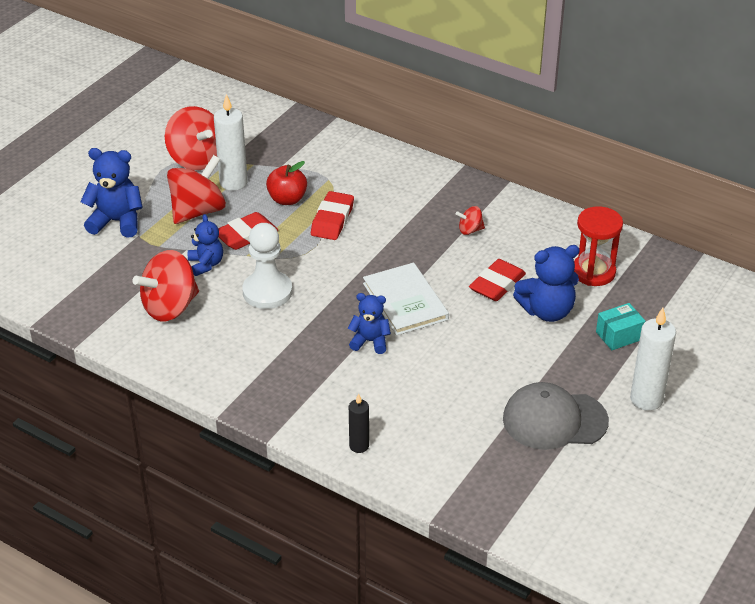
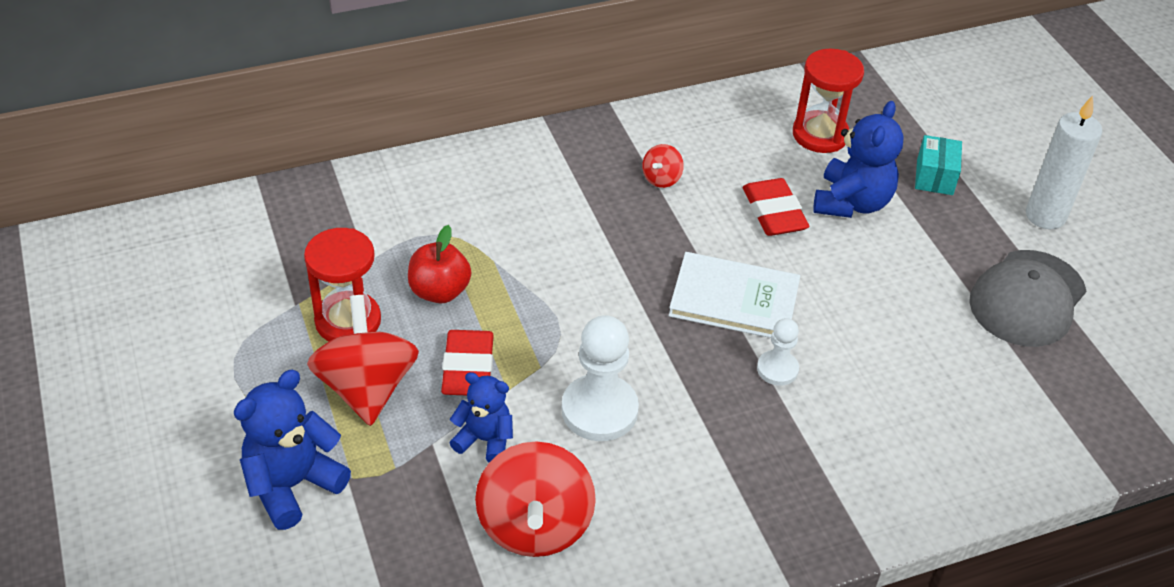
camera: 55 degrees left, 5 degrees up
(196, 159) = (256, 329): red spinning top -> none
(233, 182) = (348, 321): white candle -> red hourglass
(332, 220) = (523, 275): red eraser -> none
(359, 446) = (952, 483): black candle -> none
(370, 341) = (777, 369): blue teddy bear -> white pawn

